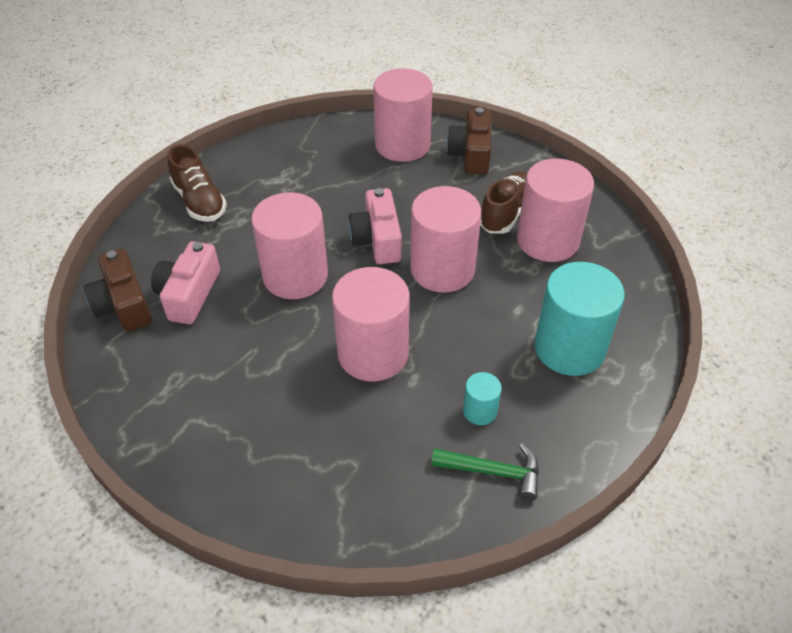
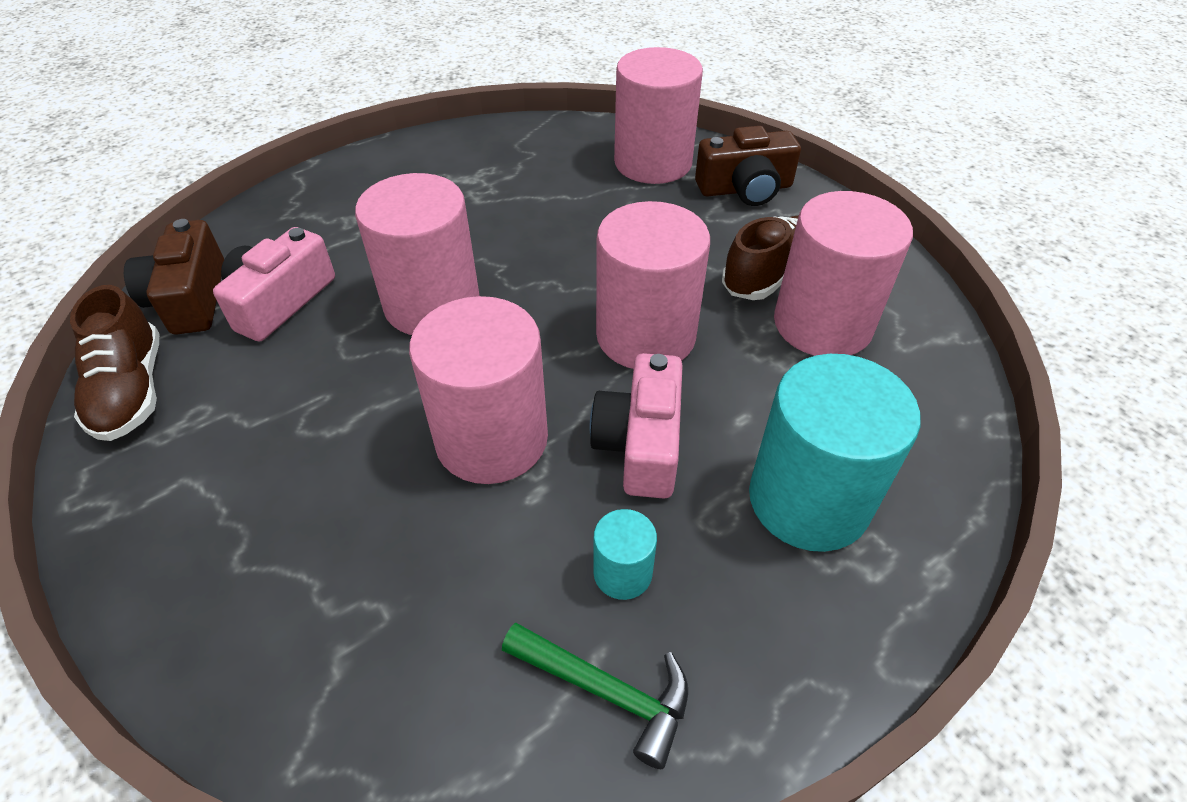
camera: 15 degrees right, 0 degrees up
(199, 202) = (356, 189): brown shoe -> brown shoe (131, 390)
(377, 239) = (568, 277): pink camera -> pink camera (641, 443)
(471, 154) = (745, 189): brown camera -> brown camera turned 120 degrees counterclockwise

